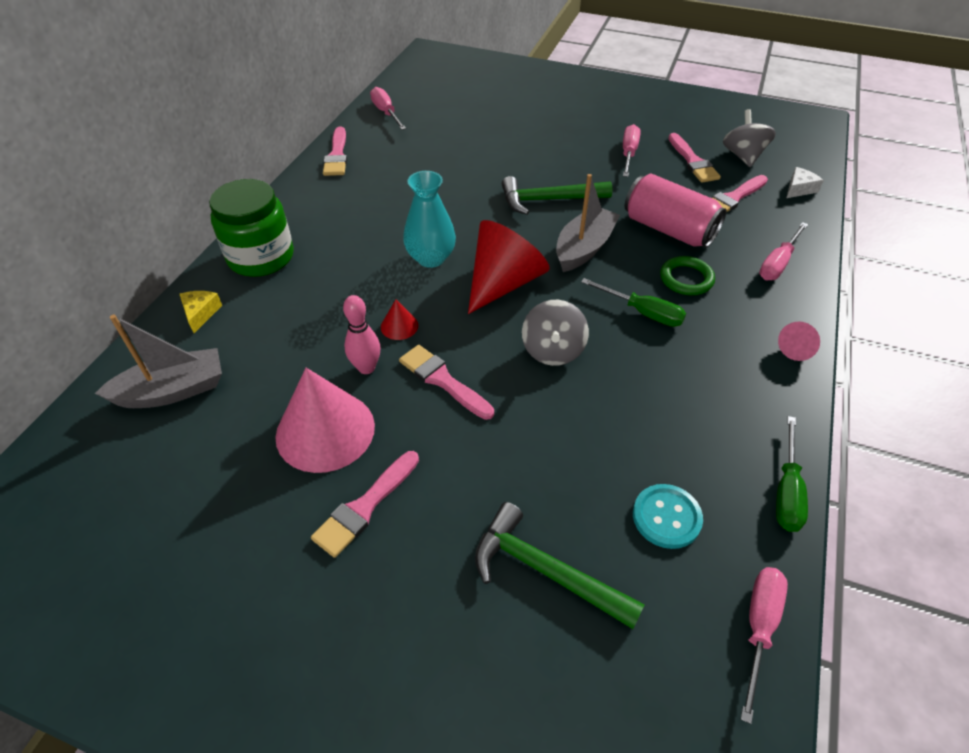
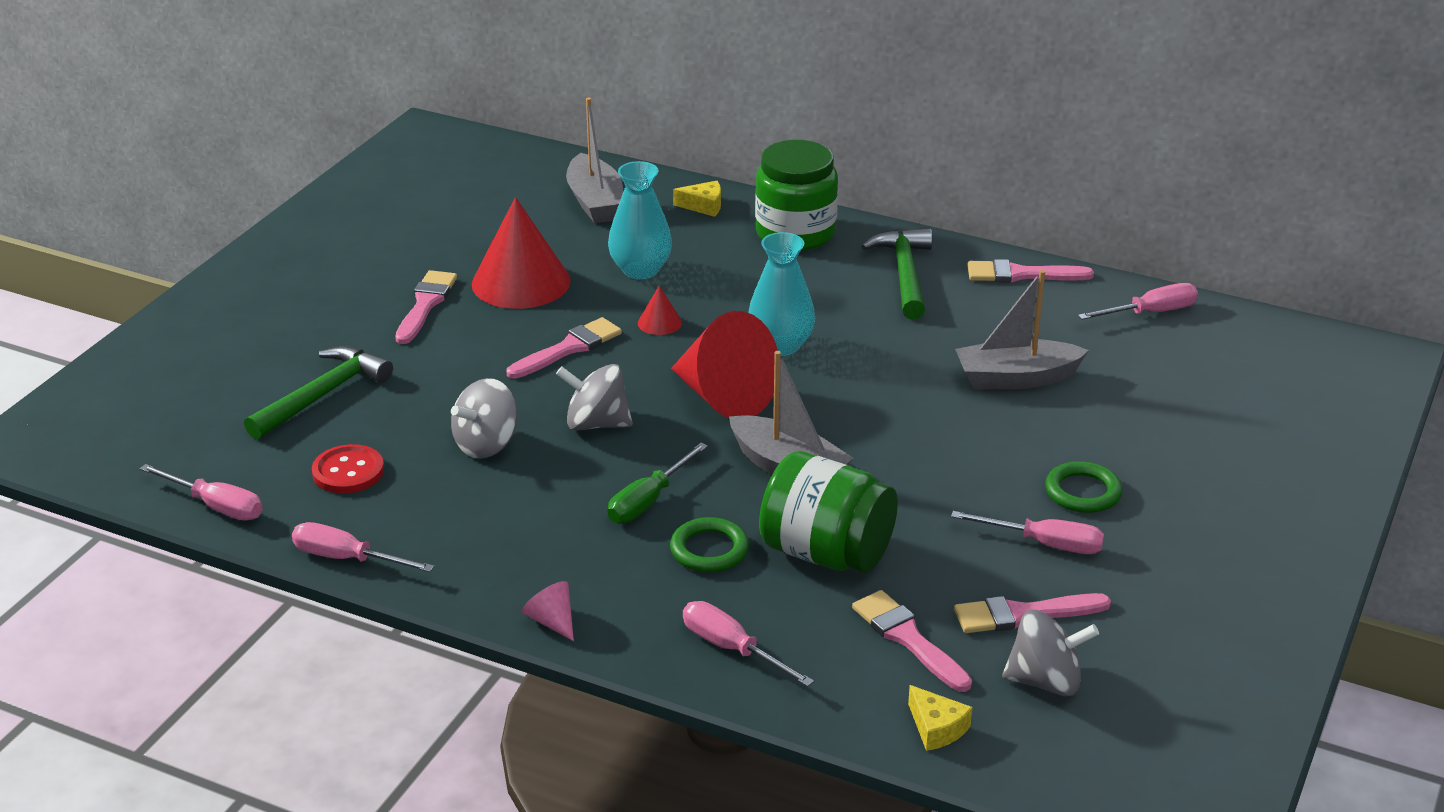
camera: 95 degrees right, 15 degrees down
(310, 345) = (640, 270): none -> turquoise vase
(325, 430) = (521, 282): pink cone -> red cone
(365, 507) = (425, 304): pink brush -> pink brush turned 60 degrees clockwise
(366, 368) = (599, 303): pink bowling pin -> none
(463, 160) = (1016, 378): none -> grey boat
(549, 200) = (907, 448): green hammer -> green hammer (905, 274)
(576, 141) = (1082, 492): none -> green ring
(598, 417) = (487, 445): none -> grey spinning top
(666, 517) = (348, 472): turquoise button -> red button
(668, 229) = (826, 553): pink can -> green jar
(786, 491) = (347, 559): green screwdriver -> pink screwdriver
(799, 189) = (936, 728): white cheese -> yellow cheese

